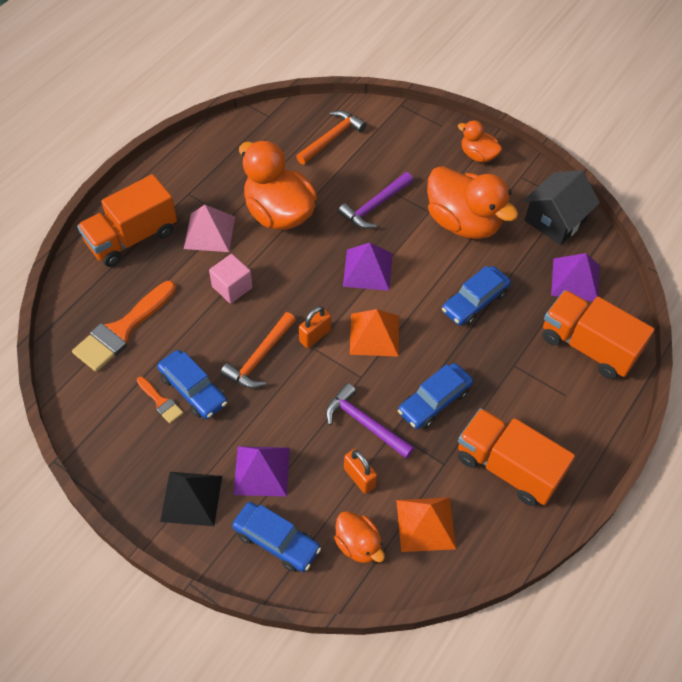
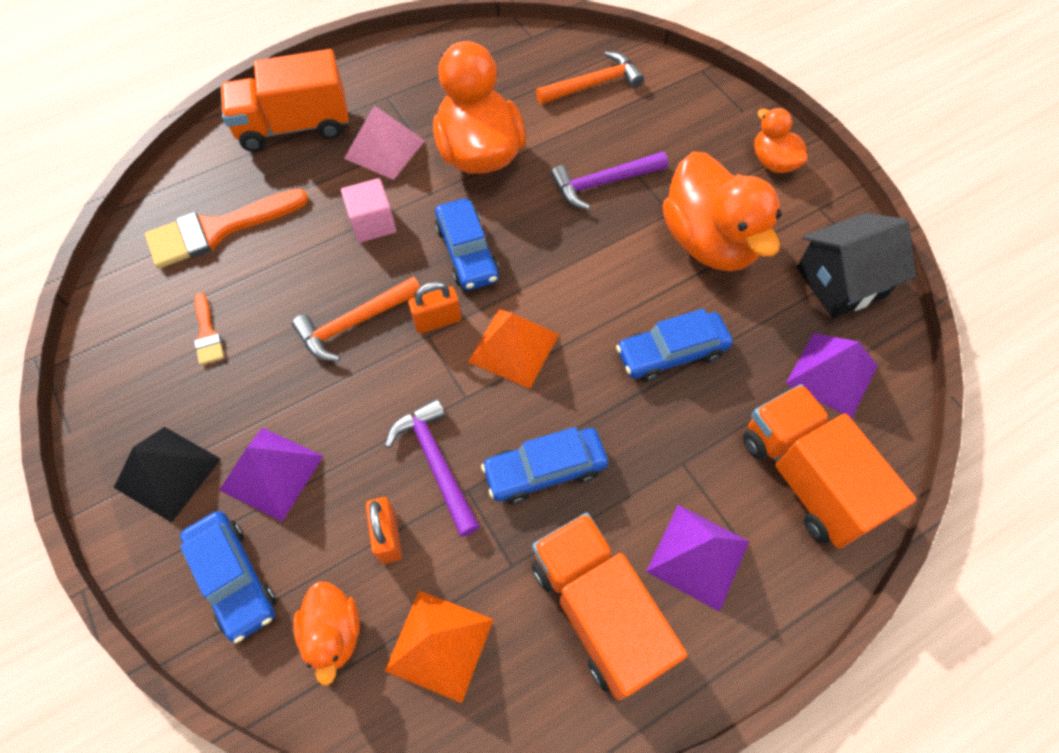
camera: 25 degrees right, 5 degrees up
(193, 390) = (253, 333): blue car -> blue car (467, 253)
(367, 269) = (550, 259): purple pyramid -> purple pyramid (698, 556)

